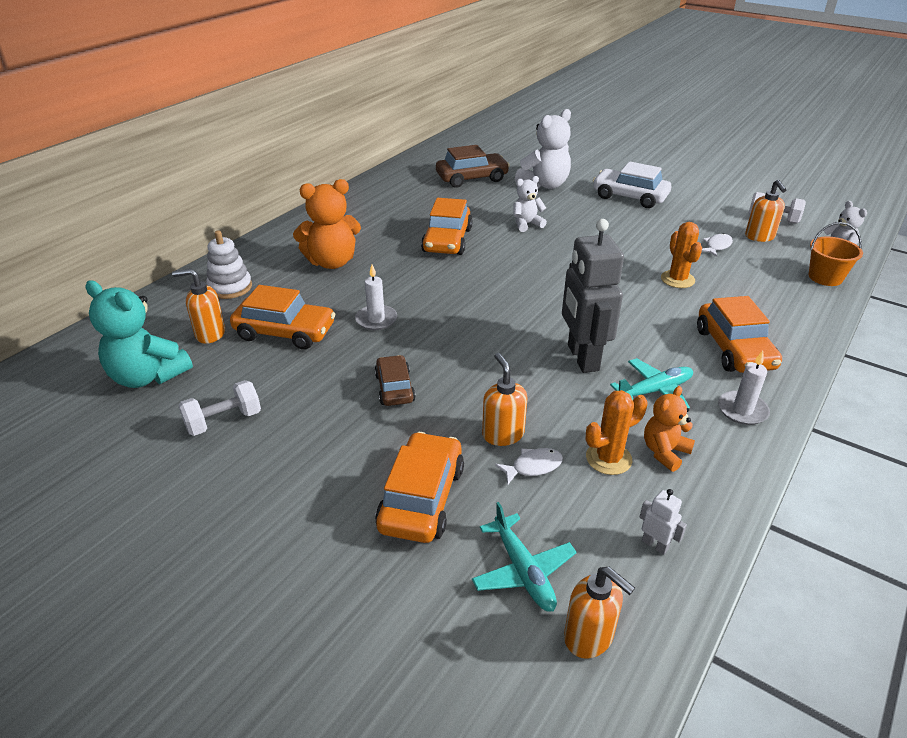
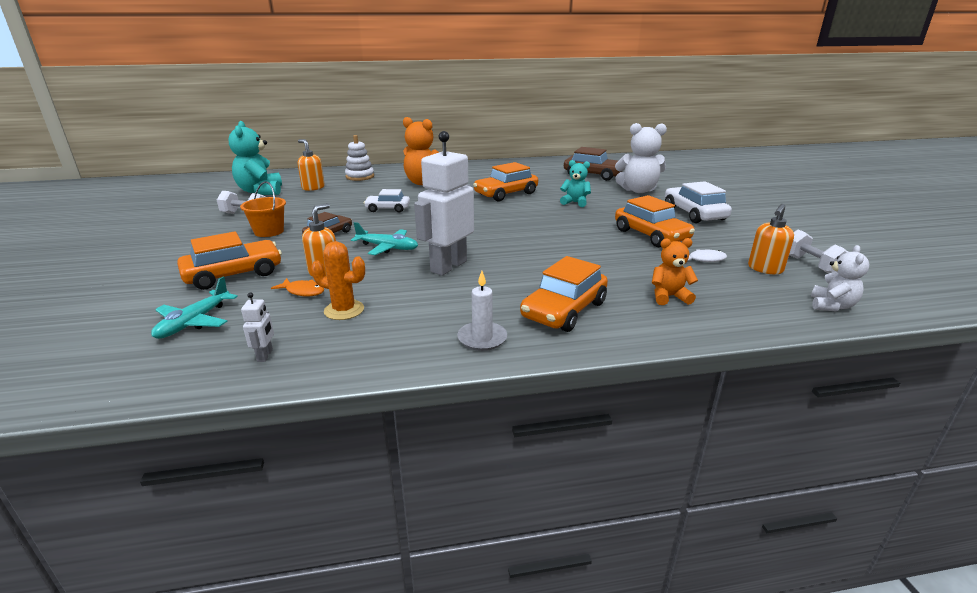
camera: 45 degrees right, 10 degrees down
(285, 332) = (340, 198): orange car -> orange car (651, 235)
(376, 319) = (387, 209): white candle -> white car
(526, 224) = (575, 202): white teddy bear -> turquoise teddy bear
(533, 466) = (303, 291): white fish -> orange fish
(582, 358) = (448, 266): grey robot -> white robot
(589, 637) = (146, 362): orange soap dispenser -> none
(654, 390) = (450, 300): turquoise plane -> turquoise plane (387, 247)
(664, 452) = (379, 326): orange teddy bear -> orange teddy bear (669, 297)
(677, 279) = (617, 262): orange cactus -> none
(825, 277) = (772, 314): orange bucket -> orange bucket (269, 231)

